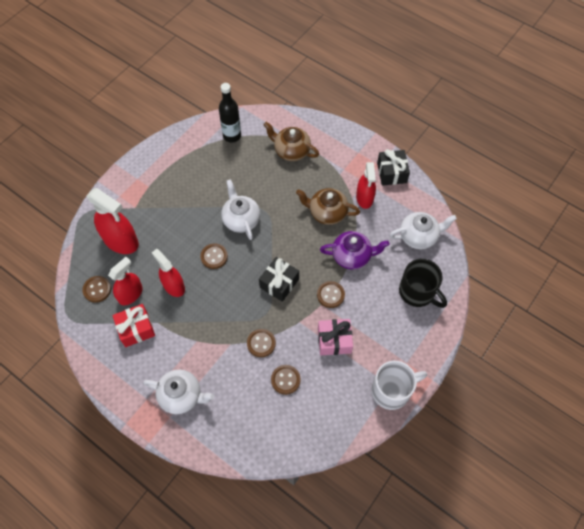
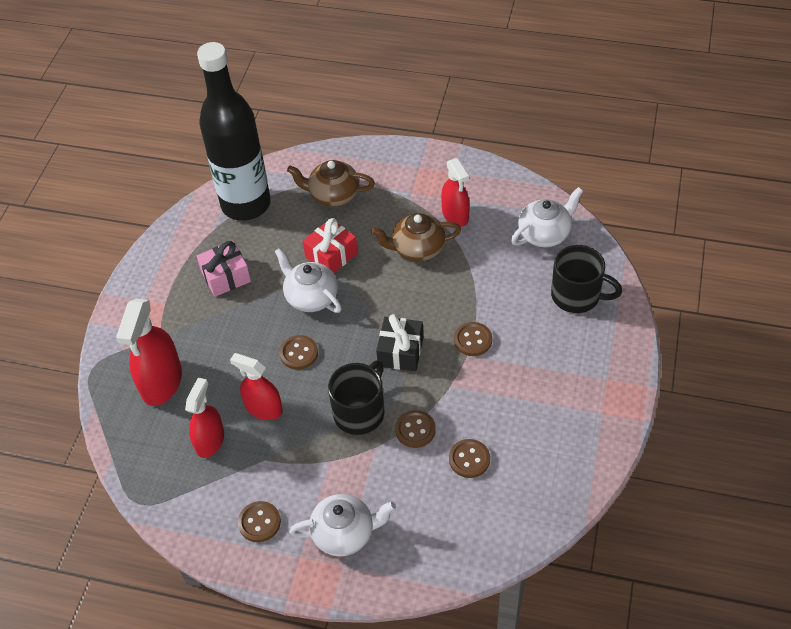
camera: 20 degrees left, 10 degrees down
(97, 289) = (160, 453): brown button -> brown button (259, 522)
(121, 241) = (162, 382): red spray bottle -> red spray bottle turned 90 degrees clockwise
(136, 329) = (240, 479): red gift -> red gift (331, 255)
(232, 136) = (246, 204): black bottle -> black bottle, size x1.93
(232, 315) = (360, 412): none -> black mug
(334, 340) = (505, 390): pink gift -> pink gift (226, 277)
(352, 256) = (475, 286): purple teapot -> none
(391, 173) = (473, 175): black gift -> none
(392, 390) = (606, 417): white mug -> none

